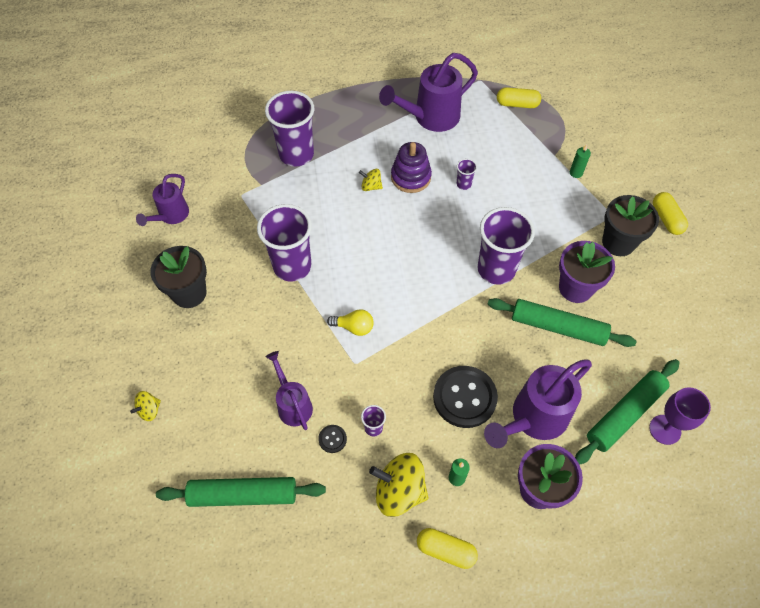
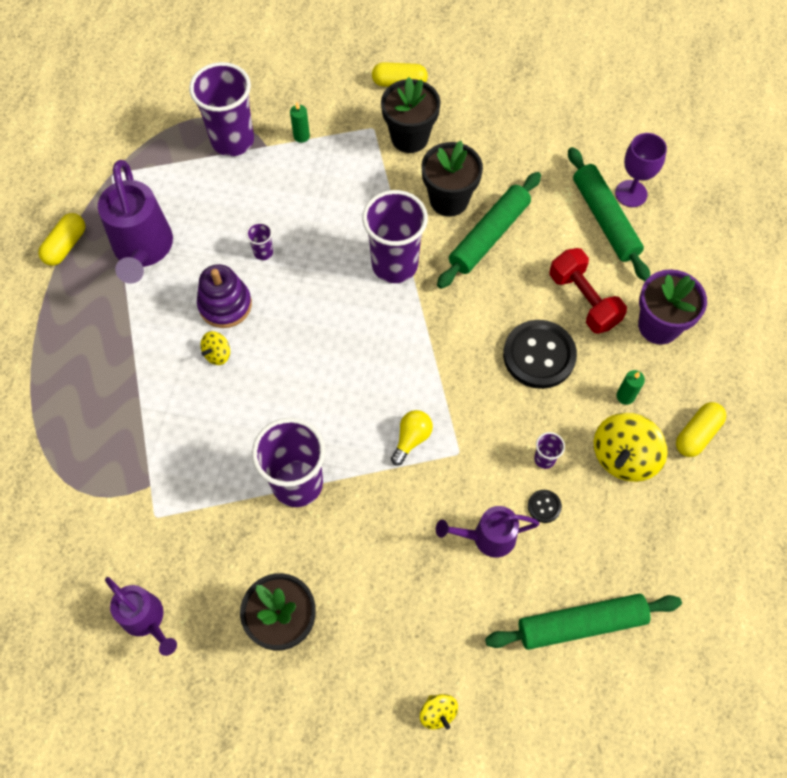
camera: 70 degrees left, 5 degrees up
(243, 495) = (581, 624): green rolling pin -> green rolling pin turned 60 degrees clockwise
(296, 154) = (121, 427): purple cup -> purple cup (232, 140)
(517, 104) = (172, 151): yellow capsule -> yellow capsule (66, 246)
(534, 418) = (583, 300): purple watering can -> red dumbbell
(575, 288) = (449, 200): purple flower pot -> black flower pot

